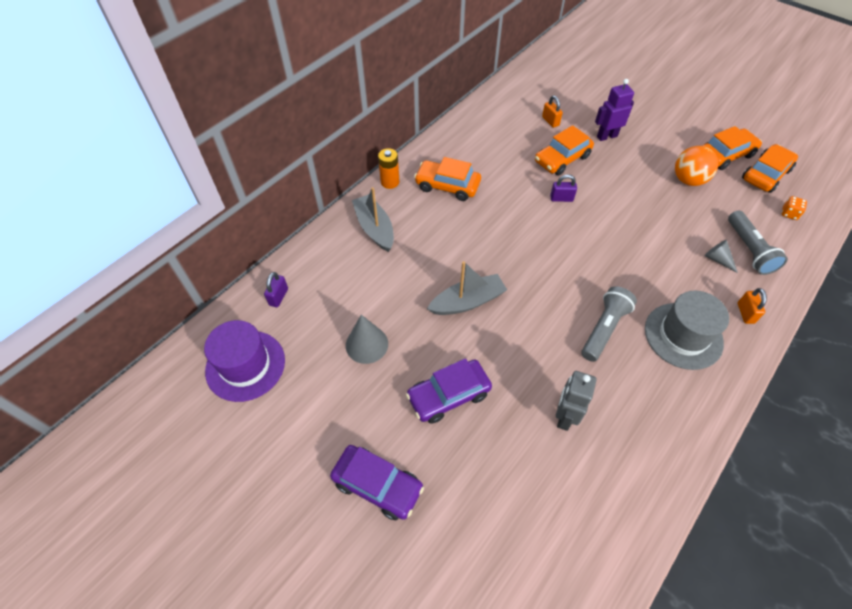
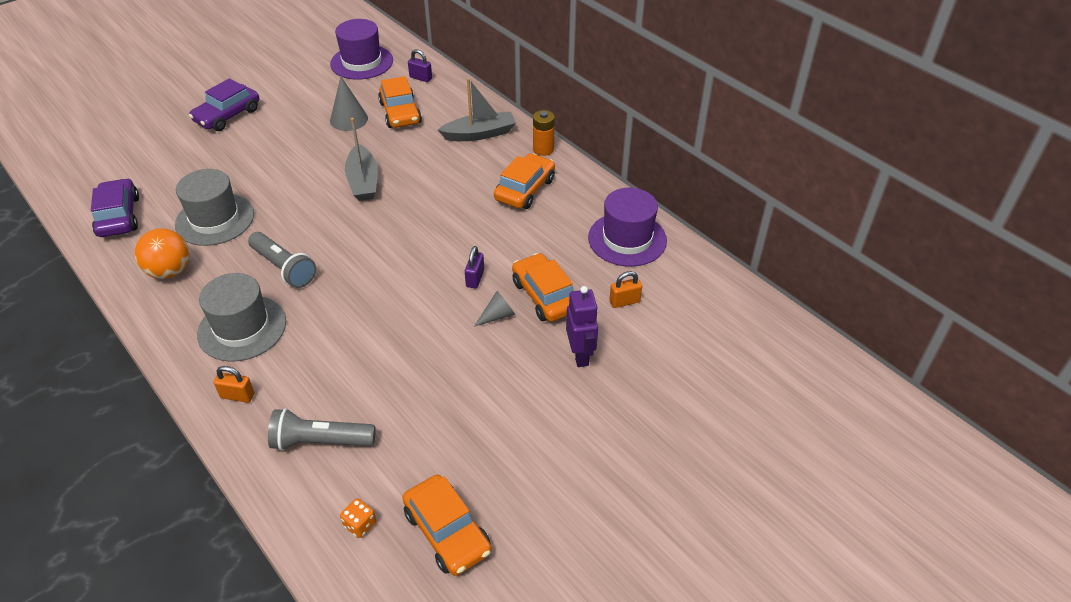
camera: 100 degrees right, 10 degrees down
(449, 395) = (275, 157): purple car -> purple car (119, 216)
(488, 125) = (627, 239): none -> purple hat
(564, 416) = (215, 219): grey robot -> grey hat
(688, 180) = (466, 421): orange ball -> orange ball (170, 271)
(717, 259) = (321, 400): grey cone -> grey cone (497, 315)
(725, 155) = (505, 493): orange car -> orange car (400, 113)

